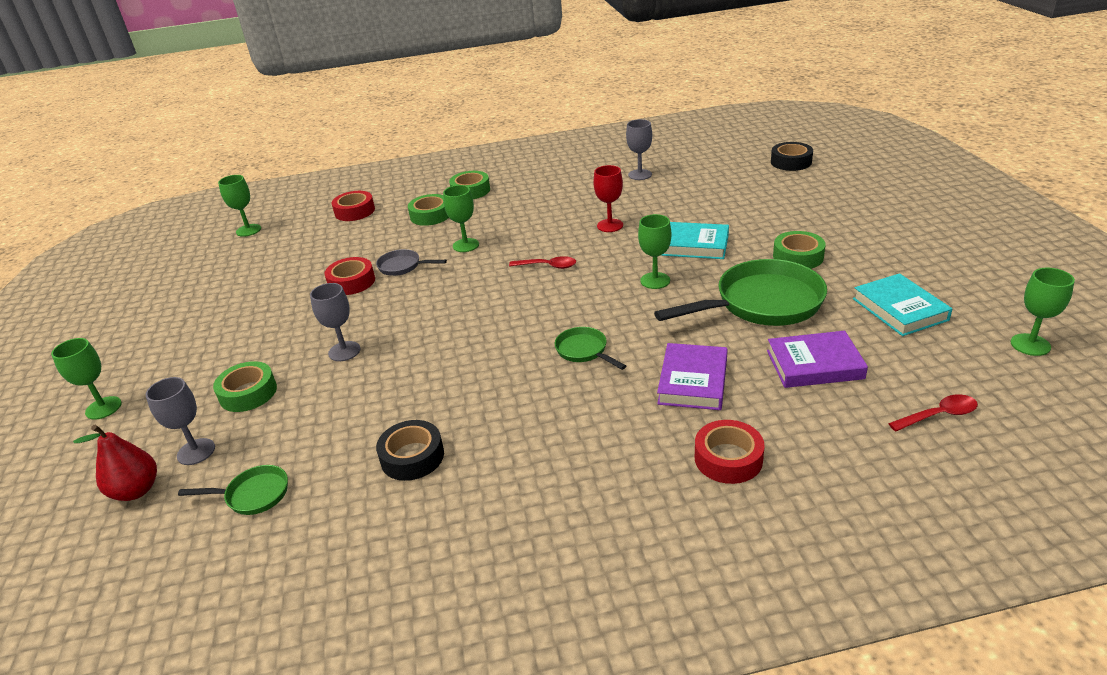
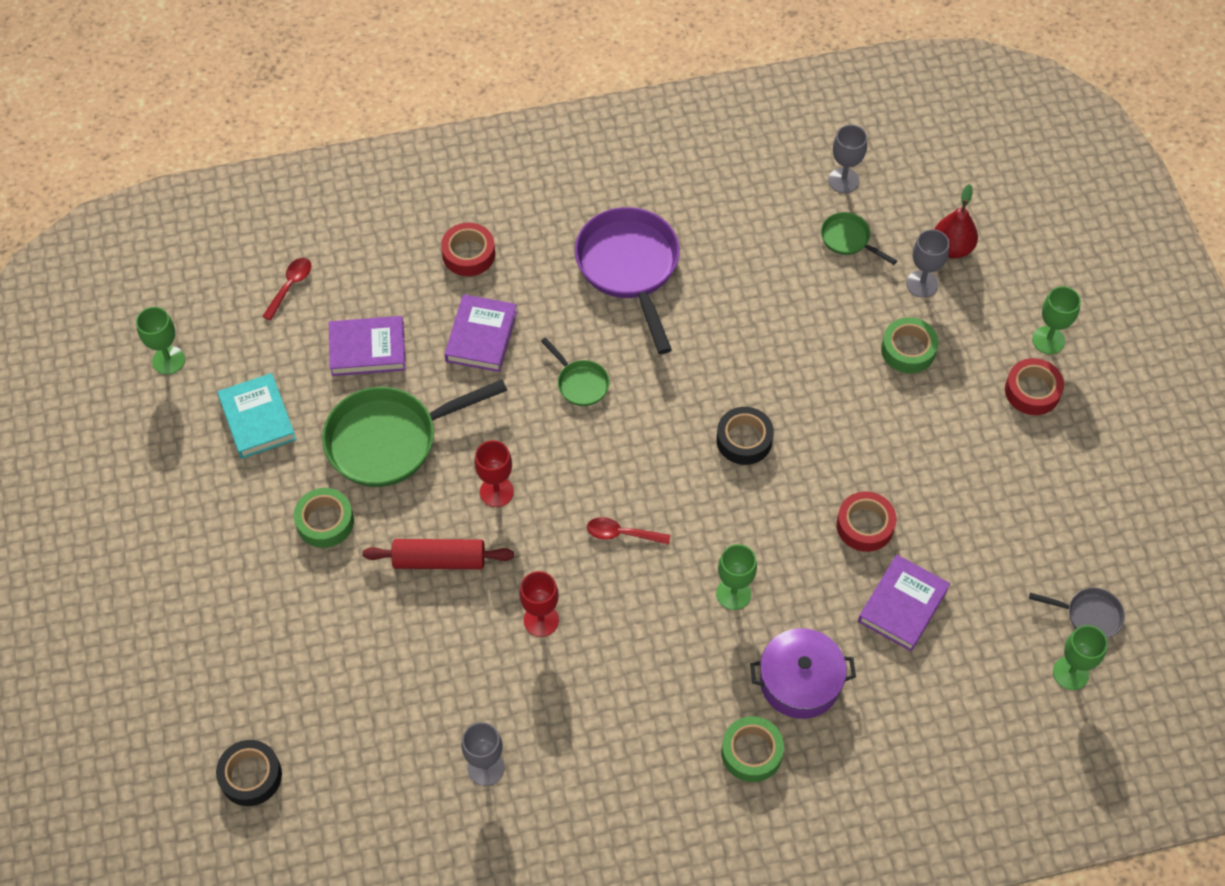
camera: 175 degrees right, 25 degrees up
(253, 495) = (848, 239): green pan -> green pan turned 45 degrees clockwise
(344, 248) = (902, 605): none -> purple book
(344, 351) = (830, 401): grey goblet -> grey goblet (843, 180)
(354, 211) = (923, 710): red tape -> red tape (1032, 391)
(403, 266) = (807, 552): grey pan -> grey pan (1089, 615)
(412, 457) = (726, 269): black tape -> black tape (744, 440)
(430, 215) = (800, 681): green tape -> purple pot
(526, 452) = (629, 268): none -> purple pan
(655, 280) = (496, 492): green goblet -> red goblet
(694, 245) = (439, 560): turquoise book -> red rolling pin
(938, 415) = (290, 286): red spoon -> red spoon turned 135 degrees clockwise

